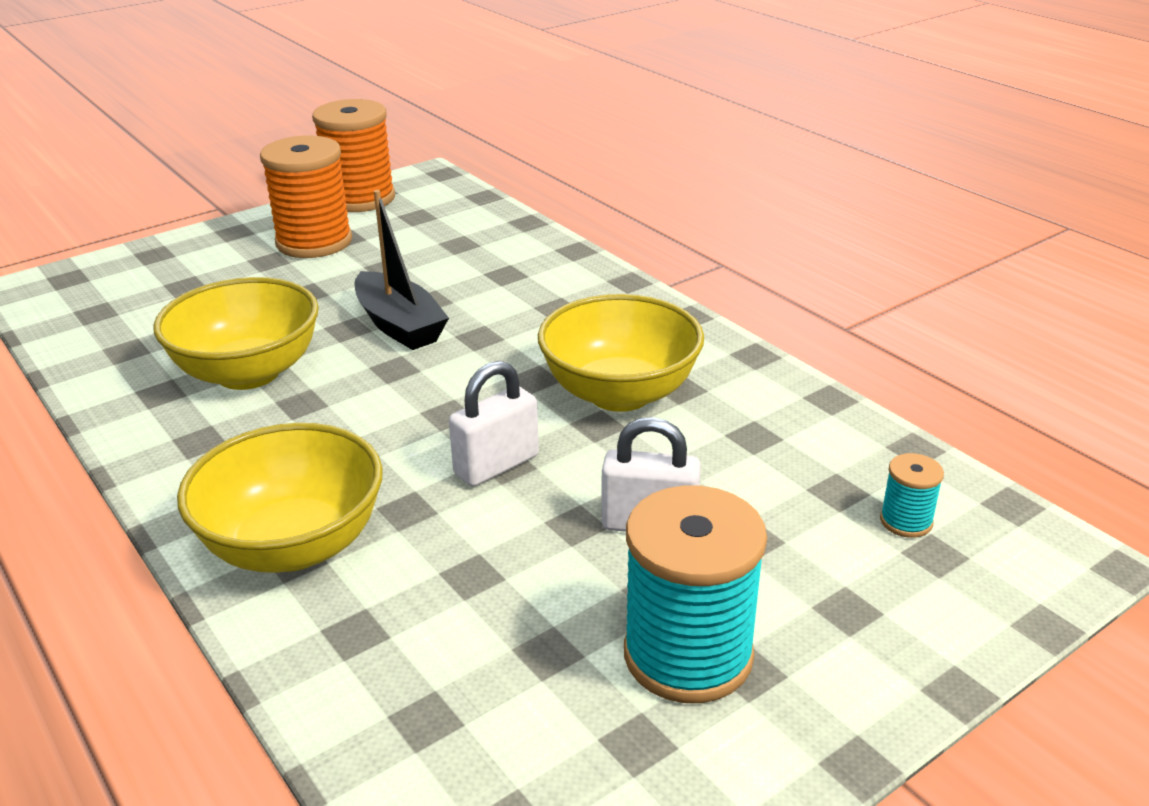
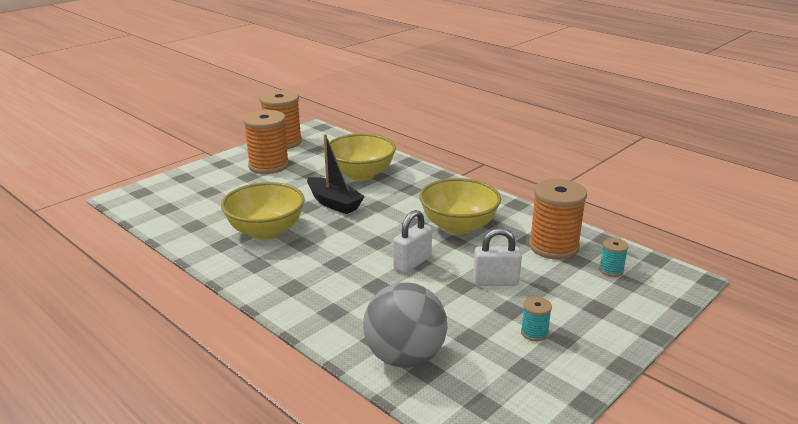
camera: 10 degrees left, 5 degrees down
(294, 545) = (329, 306): yellow bowl -> yellow bowl (361, 175)
(393, 682) = (405, 357): none -> grey ball
(688, 655) = (534, 333): turquoise spool -> turquoise spool, size x0.46
(799, 455) = (553, 246): none -> orange spool

